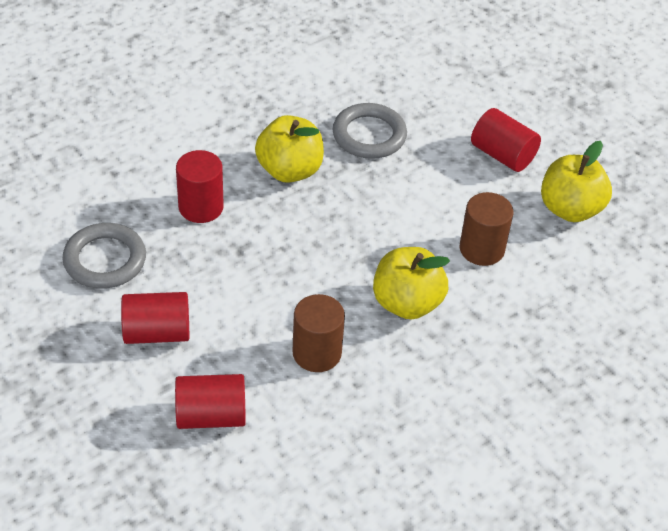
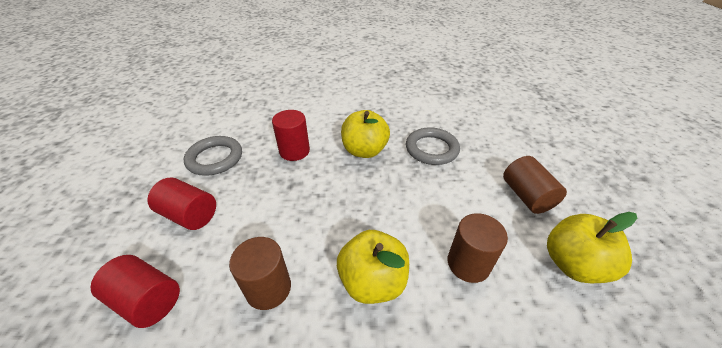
camera: 35 degrees right, 5 degrees down
(502, 155) = (526, 196): red cylinder -> brown cylinder

